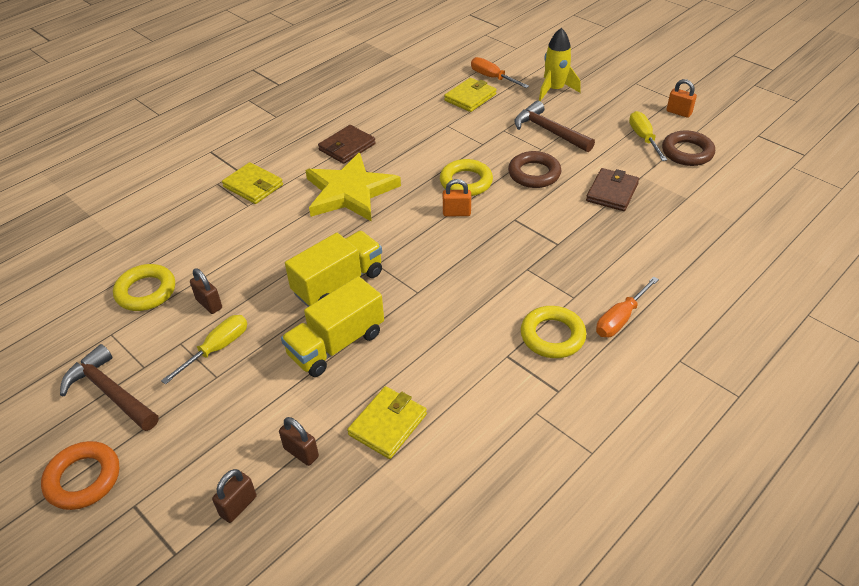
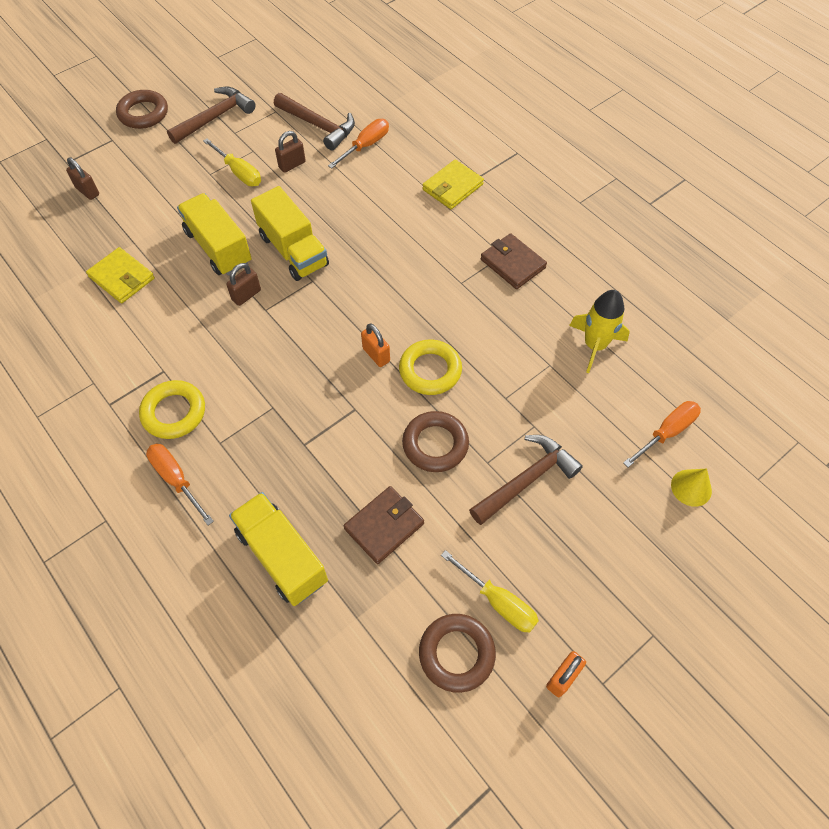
camera: 95 degrees right, 15 degrees up
(83, 479) = (143, 113): orange ring -> brown ring
(146, 291) = (318, 126): yellow ring -> brown hammer
(186, 250) = (365, 146): none -> orange screwdriver
(301, 452) = (117, 224): brown padlock -> brown padlock (246, 295)
(350, 192) = (429, 263): yellow star -> none
(456, 213) = (376, 355): orange padlock -> orange padlock turned 45 degrees counterclockwise
(470, 97) = (614, 398): yellow wallet -> none
(531, 69) = (691, 487): none -> yellow cone
(554, 90) = (632, 509): yellow rocket -> yellow rocket (594, 345)
(612, 192) = (384, 526): brown wallet -> brown wallet turned 75 degrees counterclockwise
(643, 138) = (498, 601): yellow screwdriver -> yellow screwdriver turned 45 degrees clockwise
(660, 241) = (282, 556): none -> yellow truck

